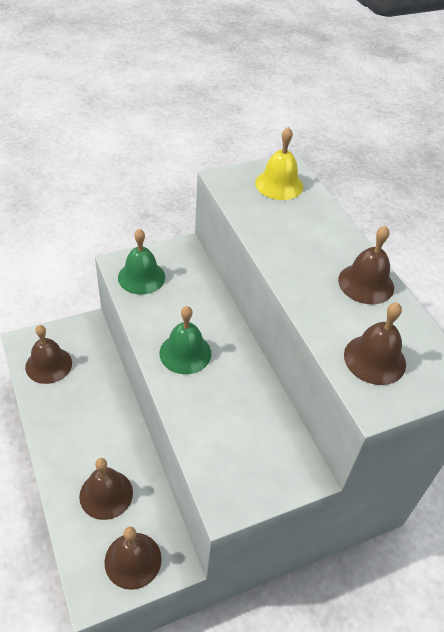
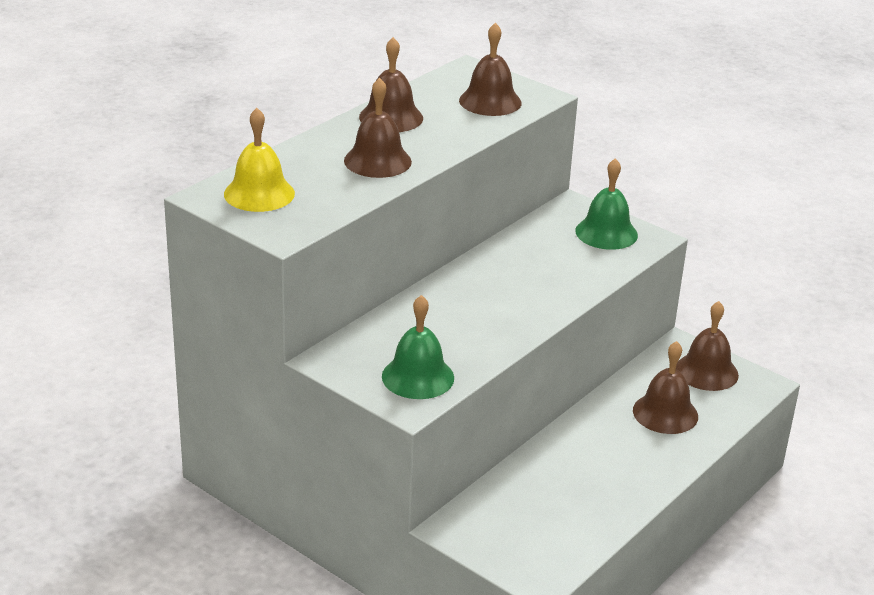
camera: 115 degrees left, 15 degrees down
(48, 365) = (553, 535): brown bell -> brown bell (377, 161)
(185, 353) = (507, 306): green bell -> green bell (606, 233)

